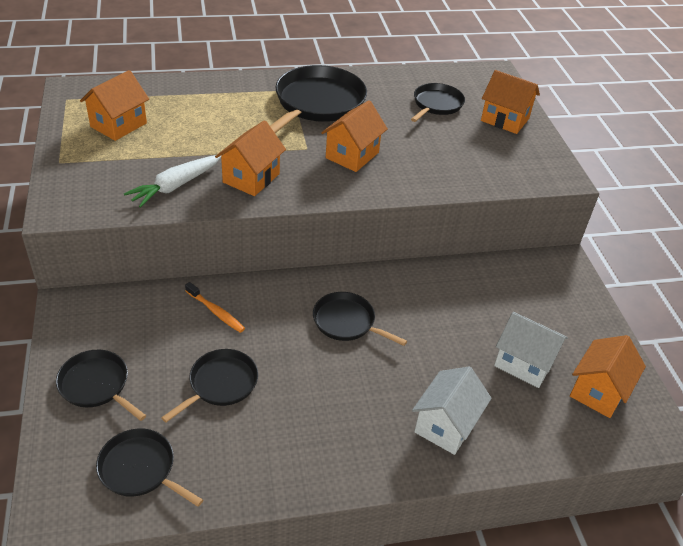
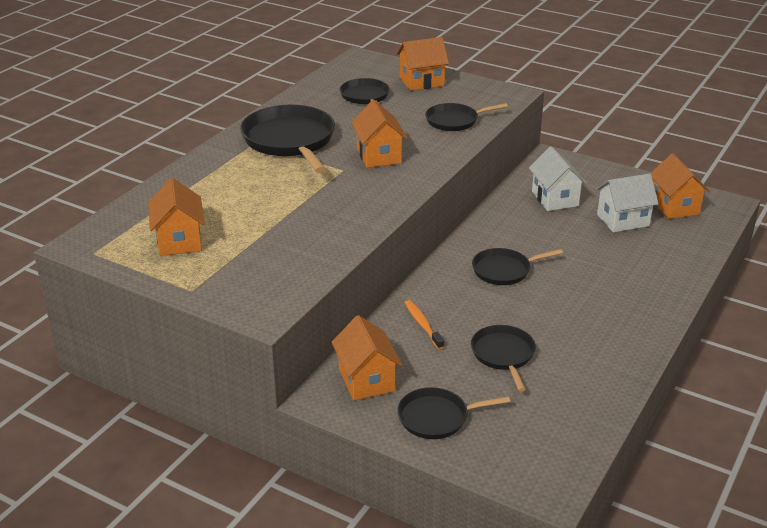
camera: 45 degrees left, 10 degrees down
(140, 469) = (550, 428): black pan -> black pan (454, 121)
(175, 186) = (310, 245): white carrot -> none
(216, 312) = (422, 324): orange toothbrush -> orange toothbrush turned 105 degrees counterclockwise
(251, 178) = (347, 208): orange house -> orange house (366, 380)
(446, 425) = (644, 276): white house -> white house (555, 199)

